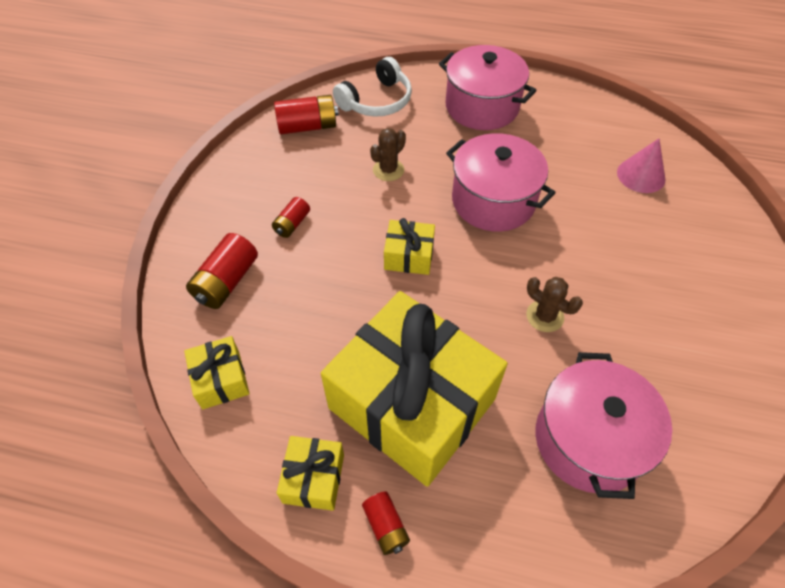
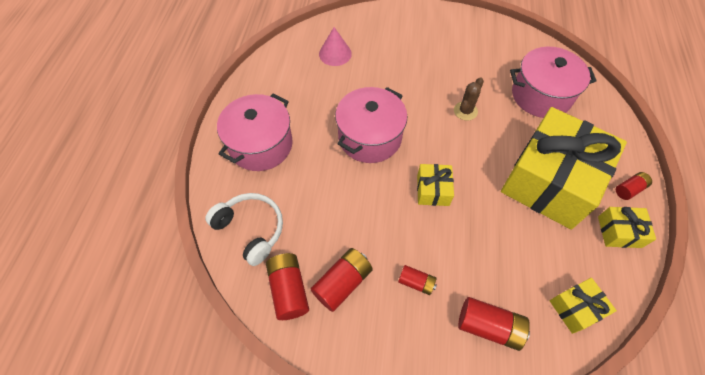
camera: 95 degrees left, 5 degrees up
(305, 165) = (342, 283): none -> red battery
(388, 170) = (343, 211): brown cactus -> none

